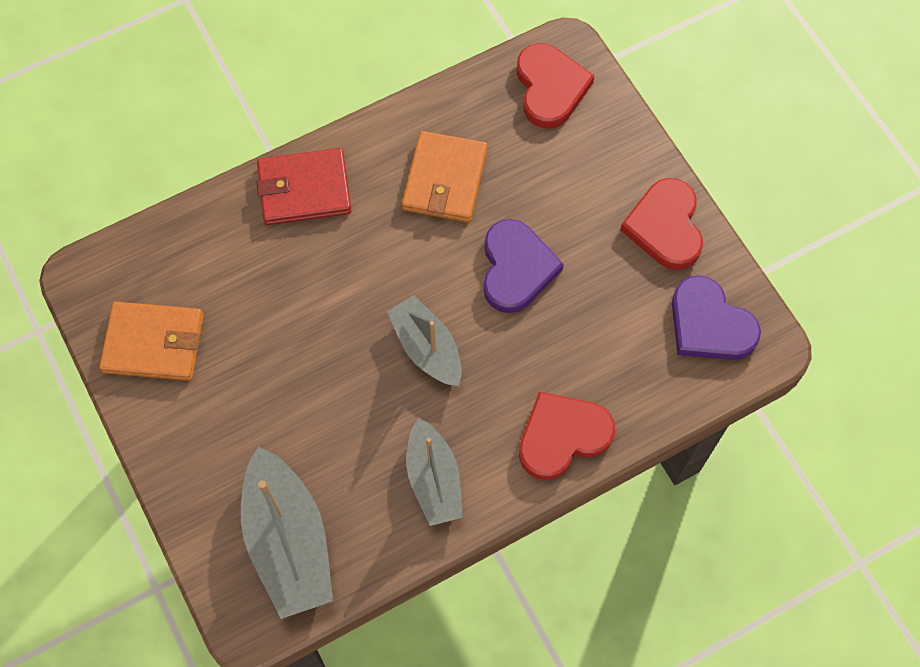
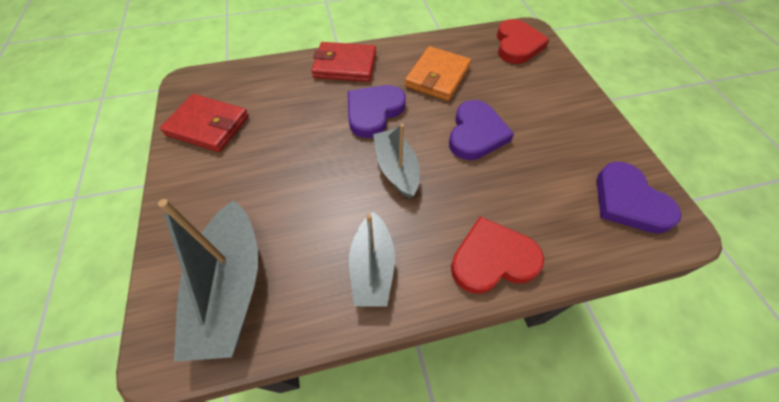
camera: 15 degrees right, 10 degrees down
(153, 343) = (208, 125): orange wallet -> red wallet
(372, 266) = (374, 112): none -> purple heart
(665, 227) = (592, 130): red heart -> none

